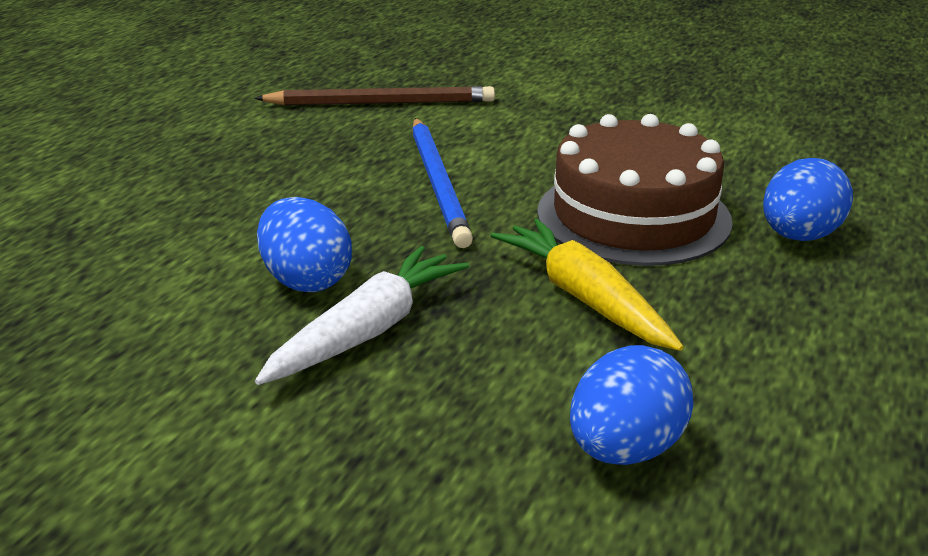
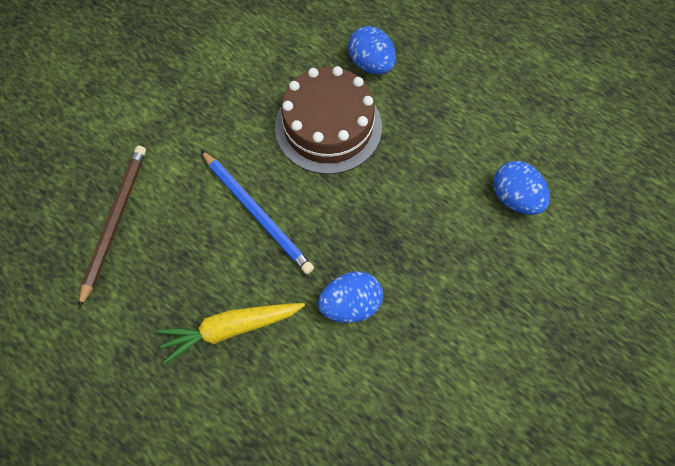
camera: 75 degrees left, 35 degrees up
(368, 330) = (407, 281): white carrot -> none
(438, 184) = (257, 213): blue pencil -> blue pencil turned 45 degrees clockwise
(584, 298) = (402, 176): yellow carrot -> yellow carrot (230, 329)

